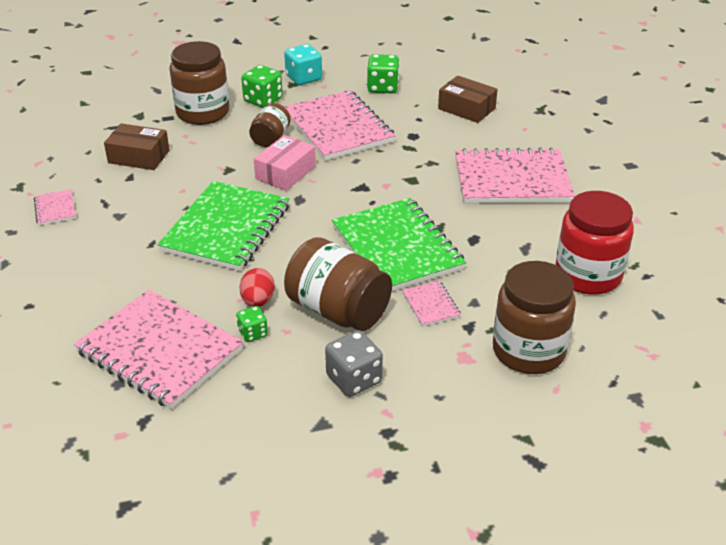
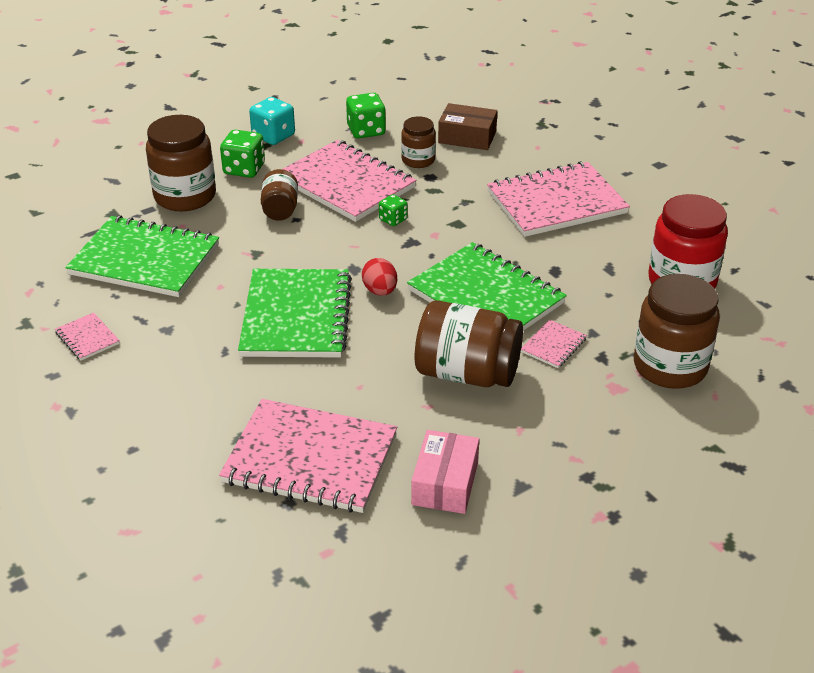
camera: 20 degrees left, 0 degrees up
(139, 157) = (145, 260): brown box -> green notebook
(253, 333) = (395, 417): green dice -> green dice (393, 219)
(258, 301) = (379, 383): red egg -> red egg (380, 291)
(285, 173) = (321, 243): pink box -> pink box (445, 483)
(354, 379) = (524, 435): grey dice -> none
(411, 120) = (418, 160): none -> brown jar
(430, 305) = (553, 345): pink notebook -> pink notebook turned 75 degrees clockwise

